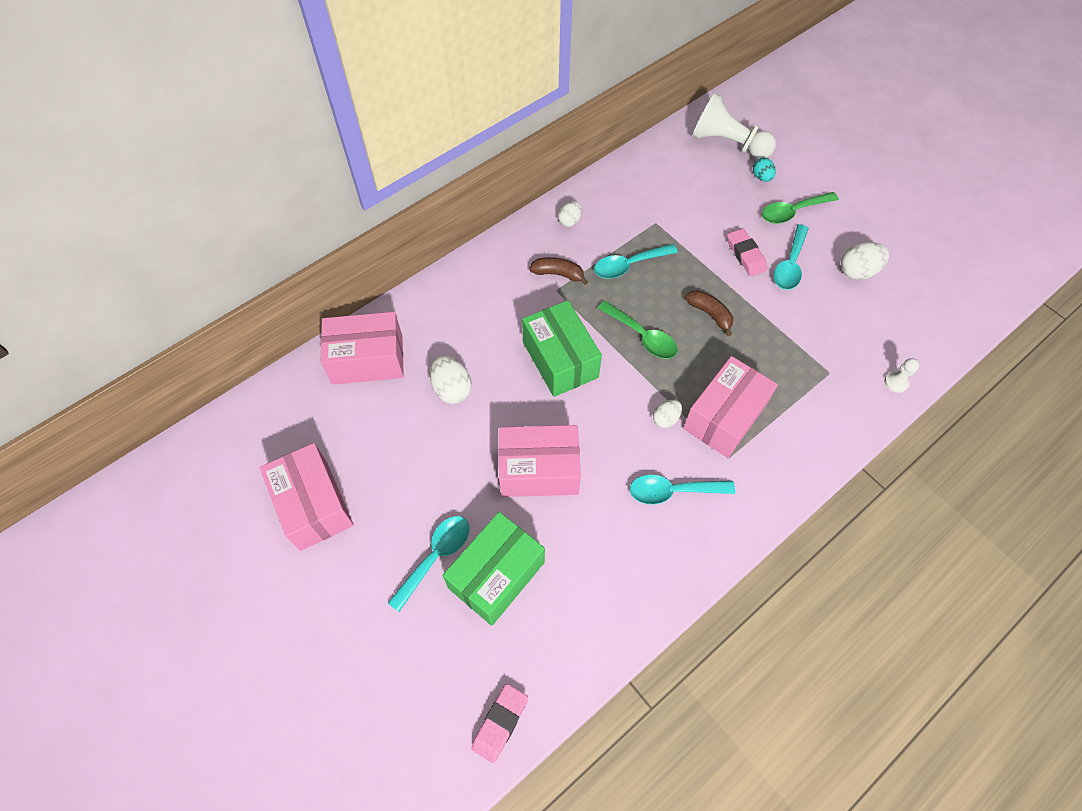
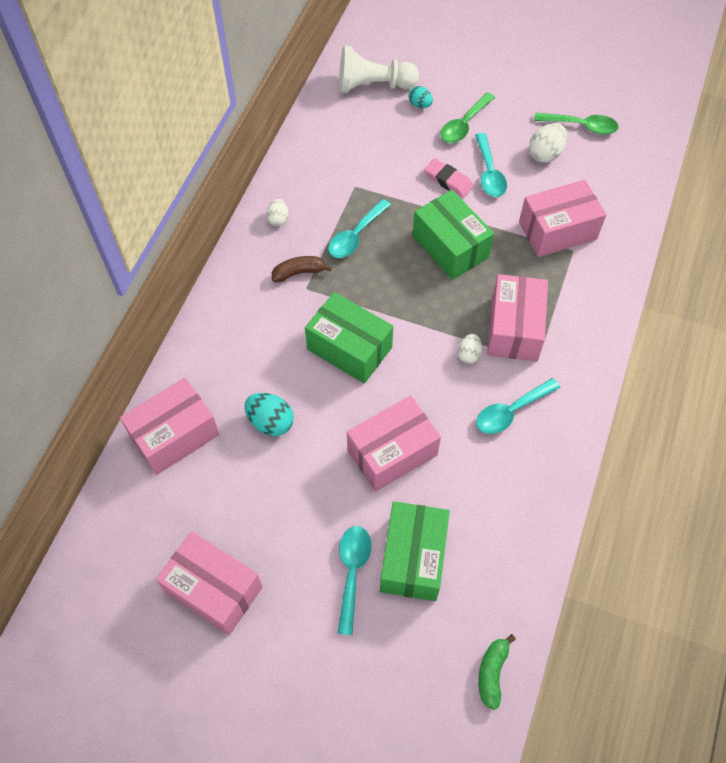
camera: 30 degrees left, 0 degrees up
(452, 389) = (270, 422): white egg -> turquoise egg
(500, 723) = (492, 672): pink eraser -> green banana
(642, 336) = (406, 293): green spoon -> green spoon (581, 126)
(710, 314) = (450, 247): brown banana -> green box
(825, 347) = (557, 230): none -> pink box
(896, 382) = (626, 233): white pawn -> none

